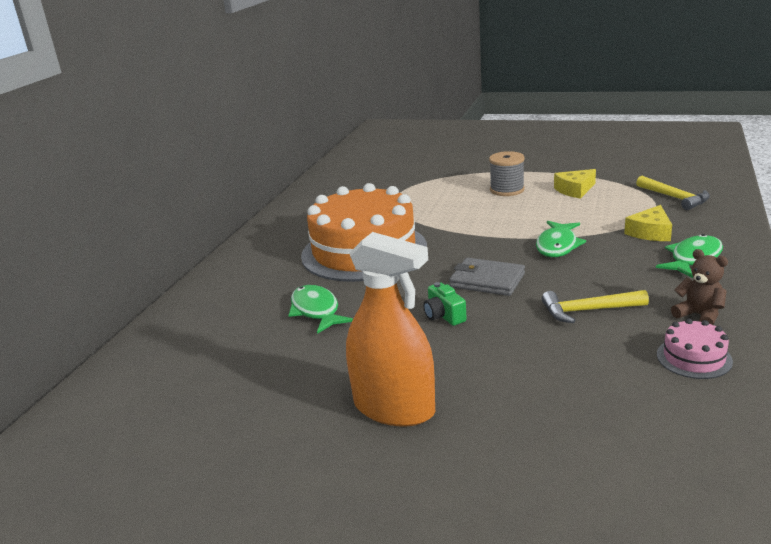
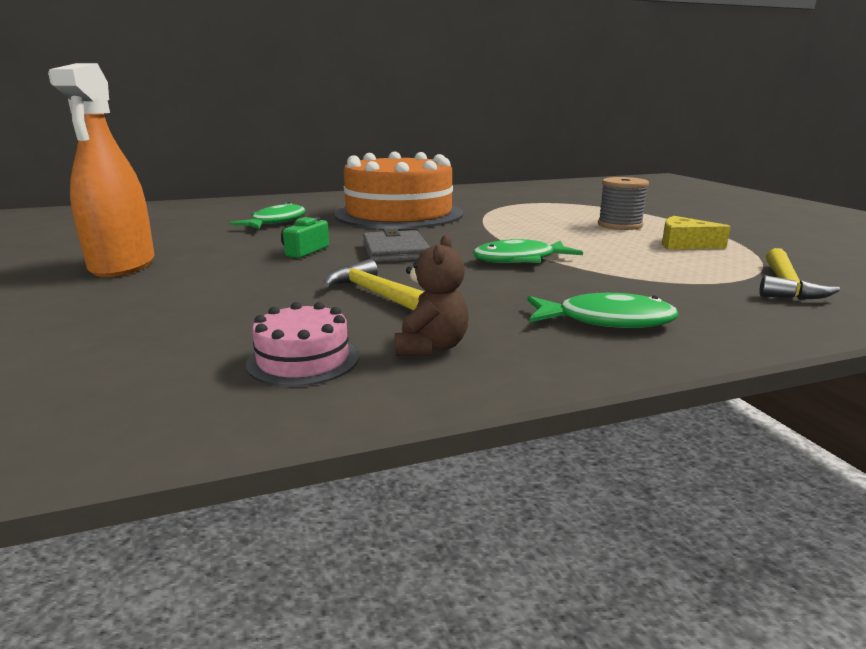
camera: 50 degrees right, 5 degrees down
(650, 232) = (641, 289): yellow cheese -> none

